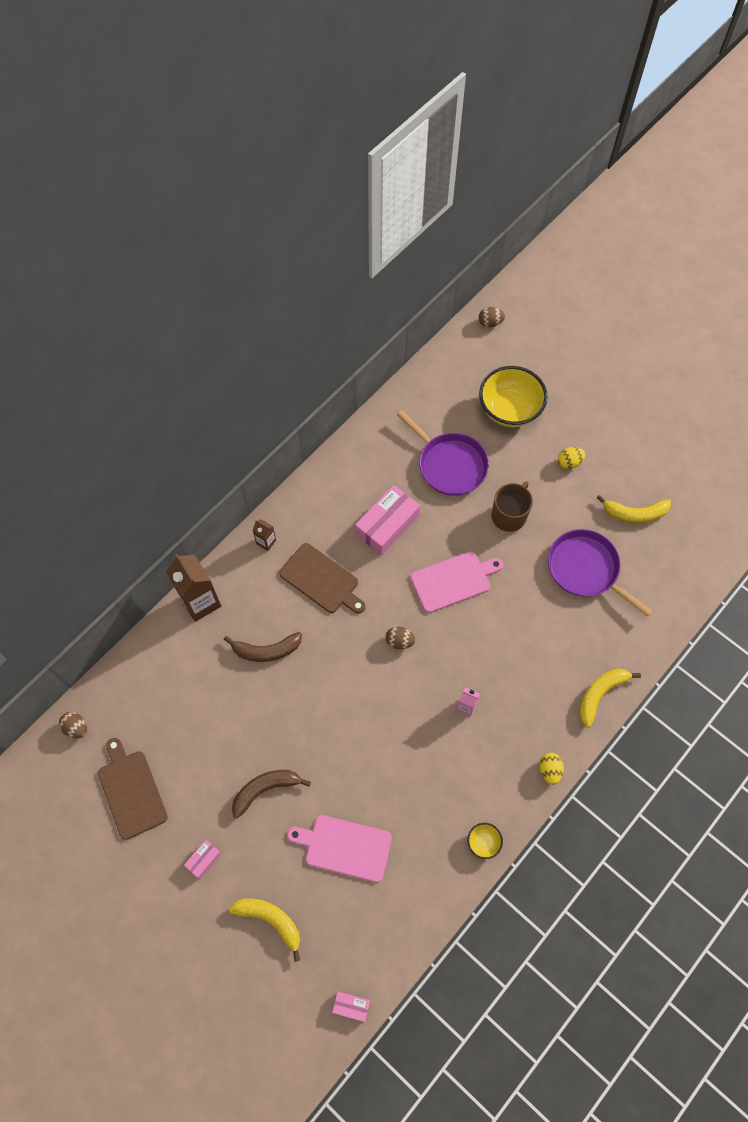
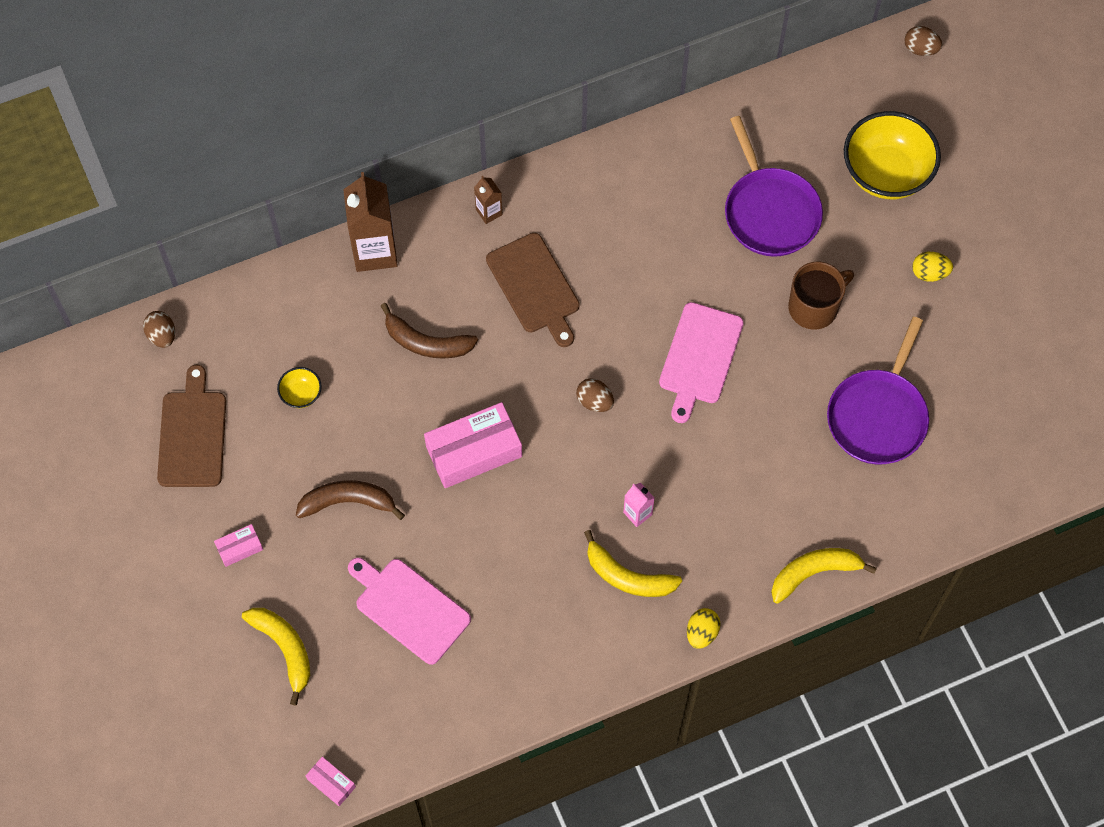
camera: 25 degrees right, 0 degrees up
(387, 525) = (650, 254): pink box -> pink box (474, 451)
(453, 581) = (699, 357): pink cutting board -> pink cutting board turned 105 degrees clockwise
(483, 842) = (577, 677): yellow bowl -> yellow bowl (301, 394)
(586, 569) = (878, 415): purple pan -> purple pan turned 135 degrees counterclockwise
(635, 513) = (981, 373): yellow banana -> yellow banana (627, 576)

